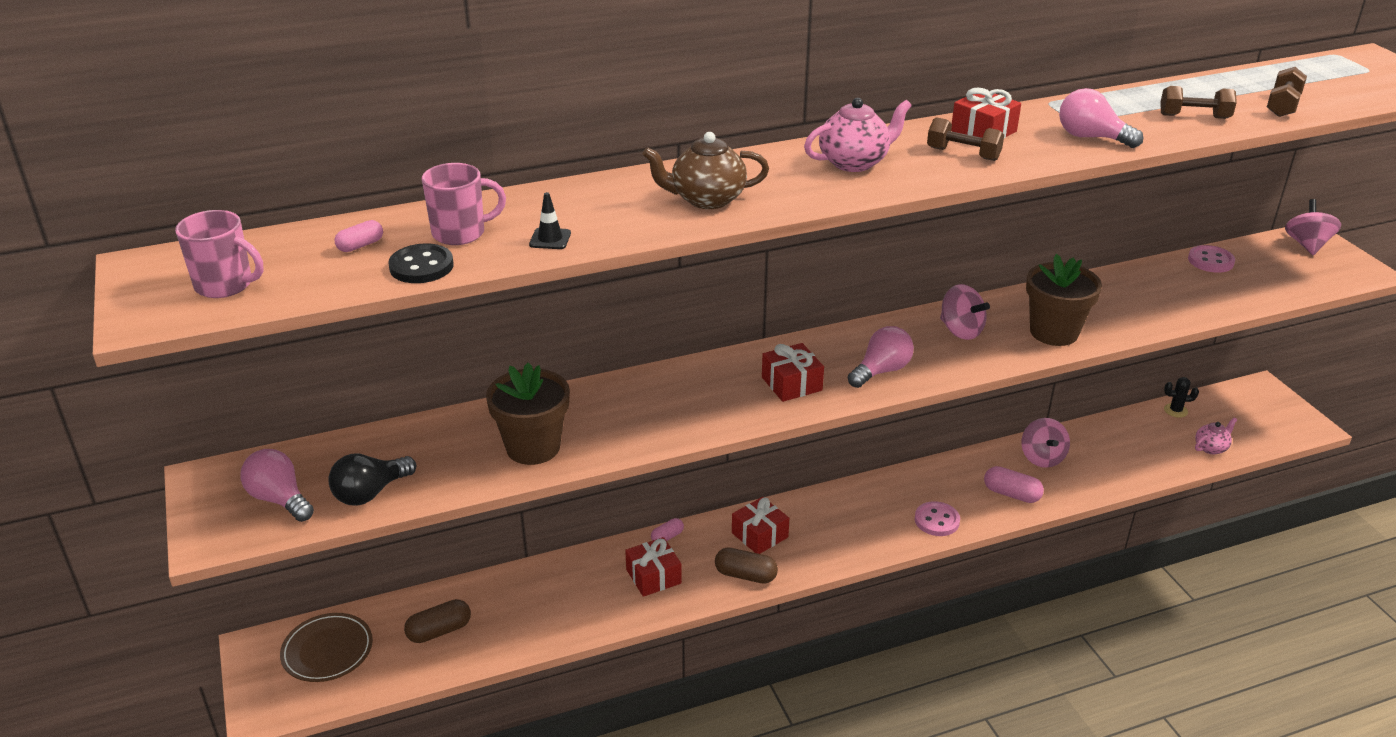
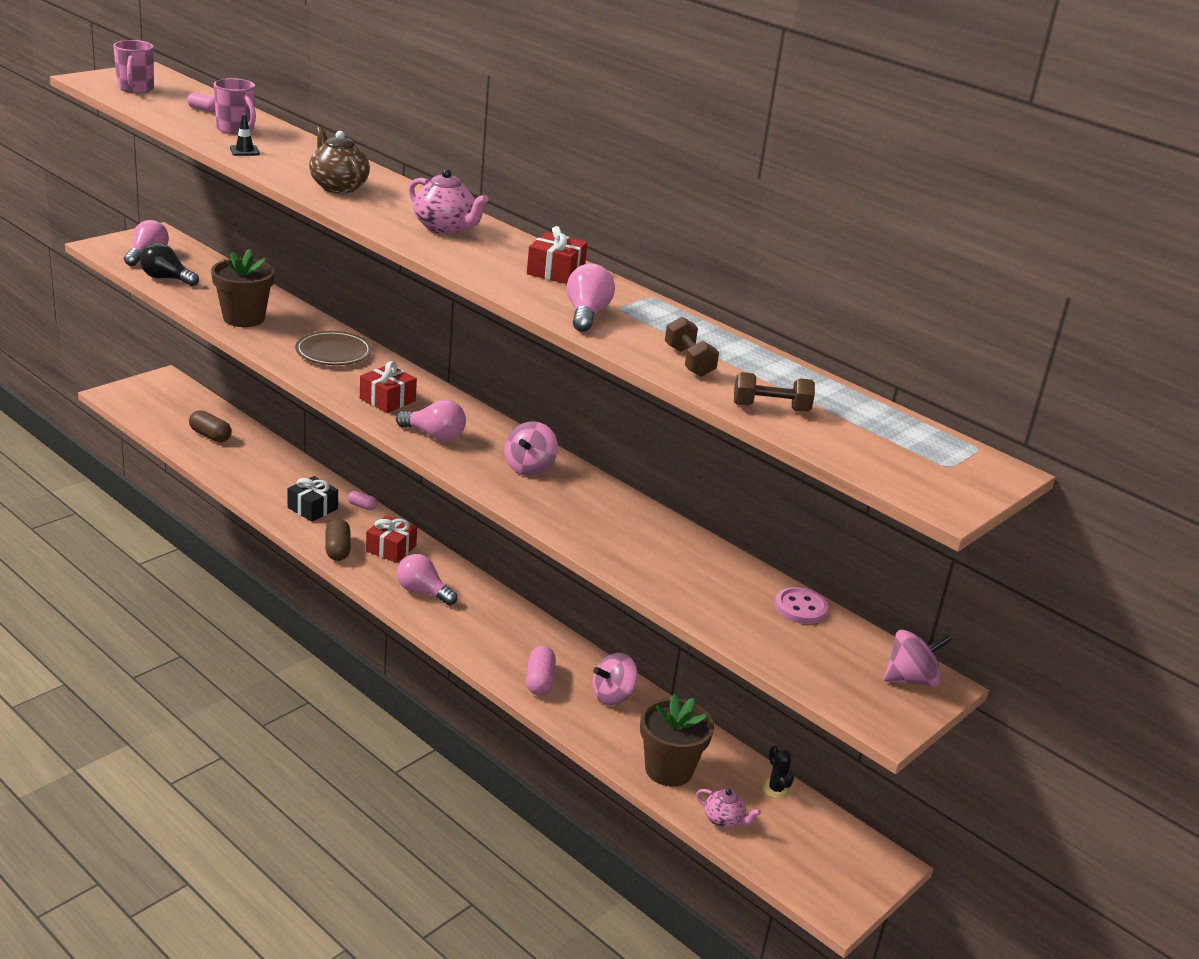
camera: 60 degrees right, 5 degrees down
(327, 650) = (173, 402): brown plate -> brown plate (333, 352)
(421, 266) = (185, 125): black button -> none
(653, 576) = (312, 508): red gift -> black gift
(847, 532) = (422, 592): none -> pink light bulb
(937, 520) = (470, 639): pink button -> none
(963, 154) = (498, 265): brown dumbbell -> none
(1054, 332) = (565, 515): brown flower pot -> brown flower pot (669, 769)

